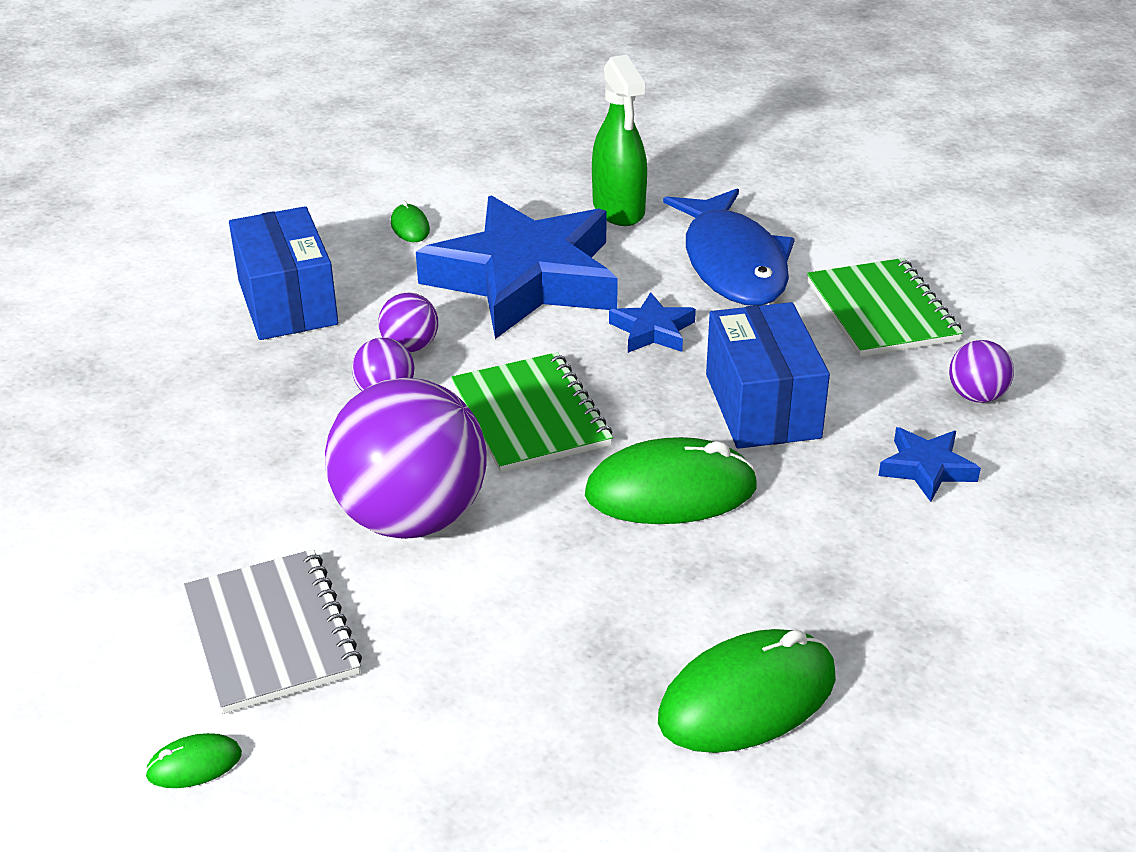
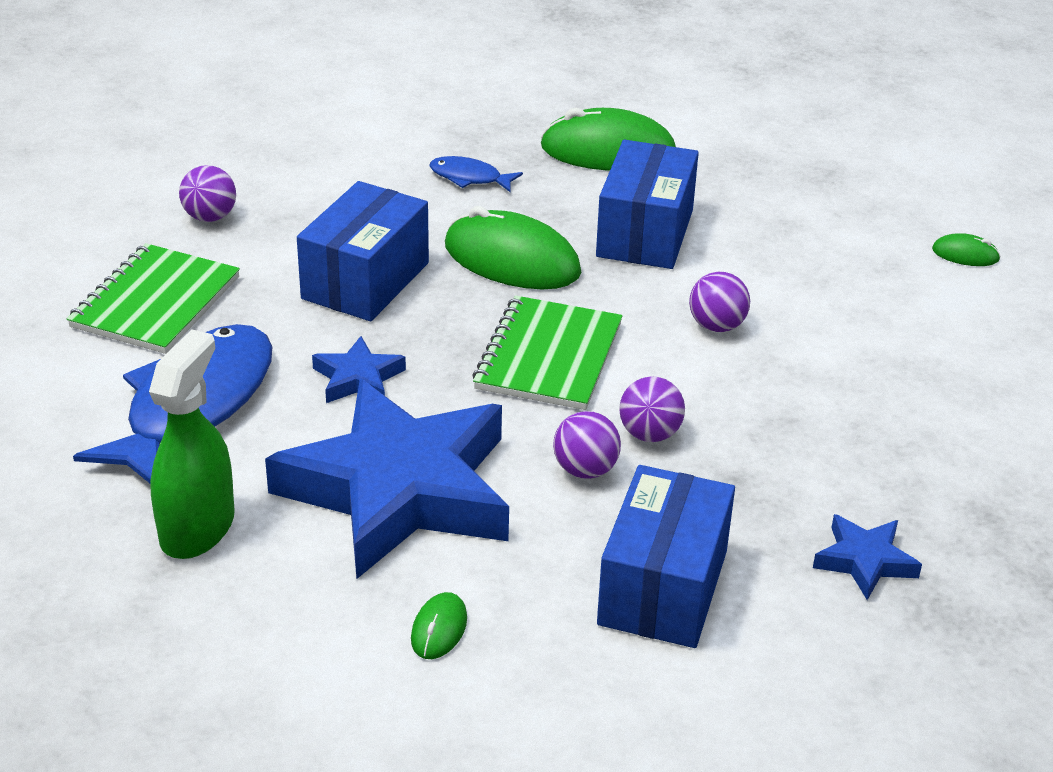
camera: 145 degrees left, 0 degrees up
(271, 634) = (874, 299): grey notebook -> none
(411, 518) = (716, 326): purple ball -> purple ball, size x0.44
(580, 593) = (645, 233): none -> blue box
(835, 567) = (469, 178): none -> blue fish
(926, 468) = (324, 196): blue star -> blue star (865, 561)

